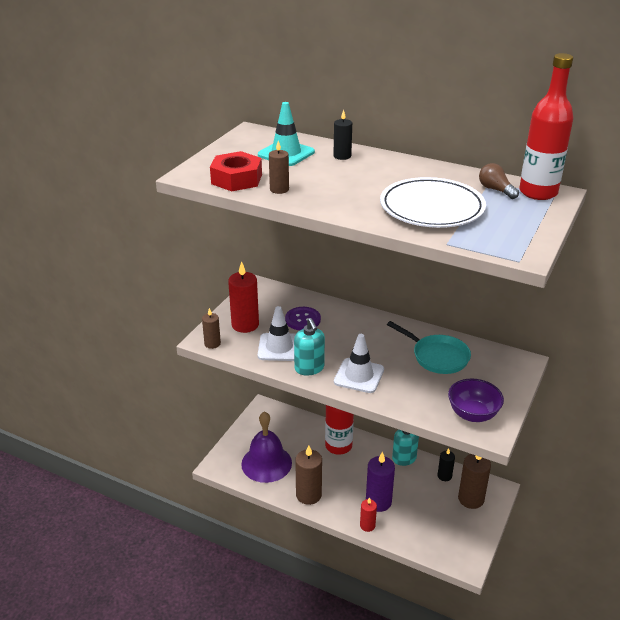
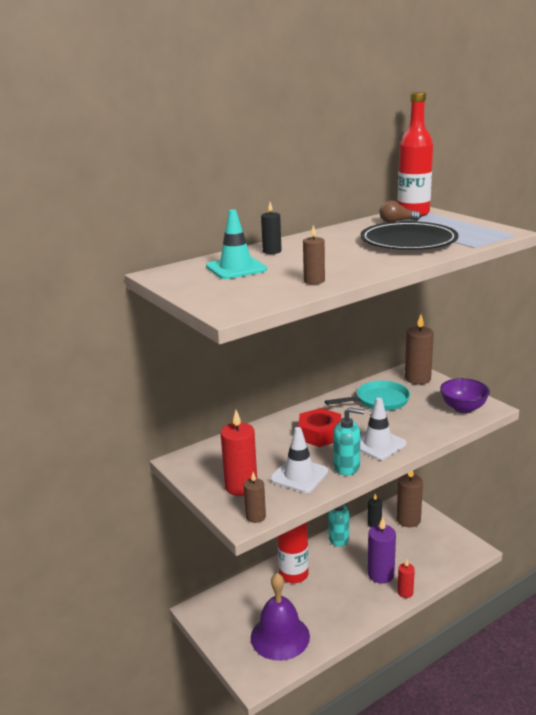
camera: 60 degrees left, 10 degrees down
(236, 179) = (268, 293): red nut -> red nut (320, 434)
(302, 320) = (265, 450): purple button -> none
(308, 495) = (344, 619): brown candle -> brown candle (417, 379)
(432, 207) = (408, 241): white plate -> black plate

